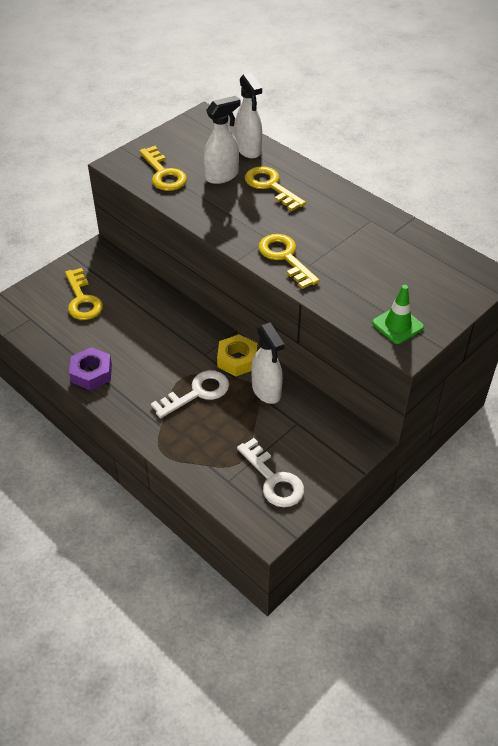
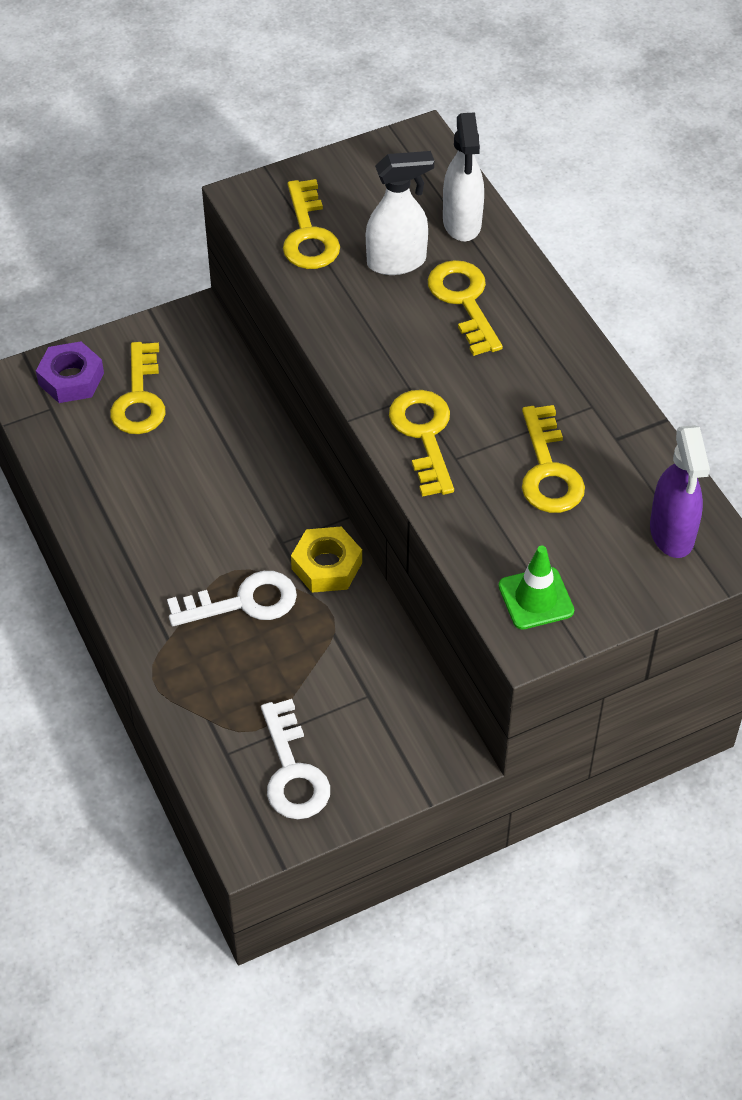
camera: 20 degrees right, 5 degrees up
(91, 373) = (104, 524): purple nut -> purple nut (71, 379)
(266, 391) = (347, 630): white spray bottle -> none
(366, 258) = (548, 470): none -> yellow key
(453, 272) = (672, 534): none -> purple spray bottle

